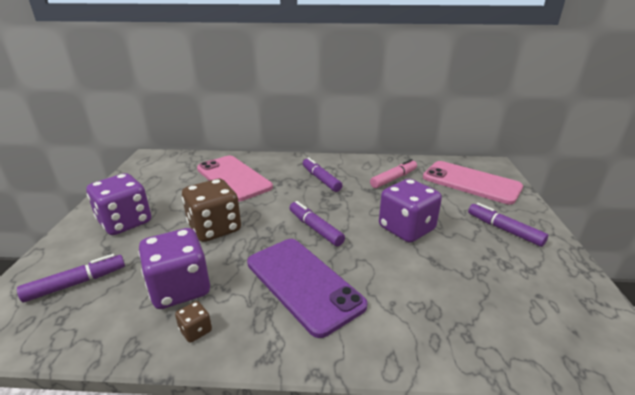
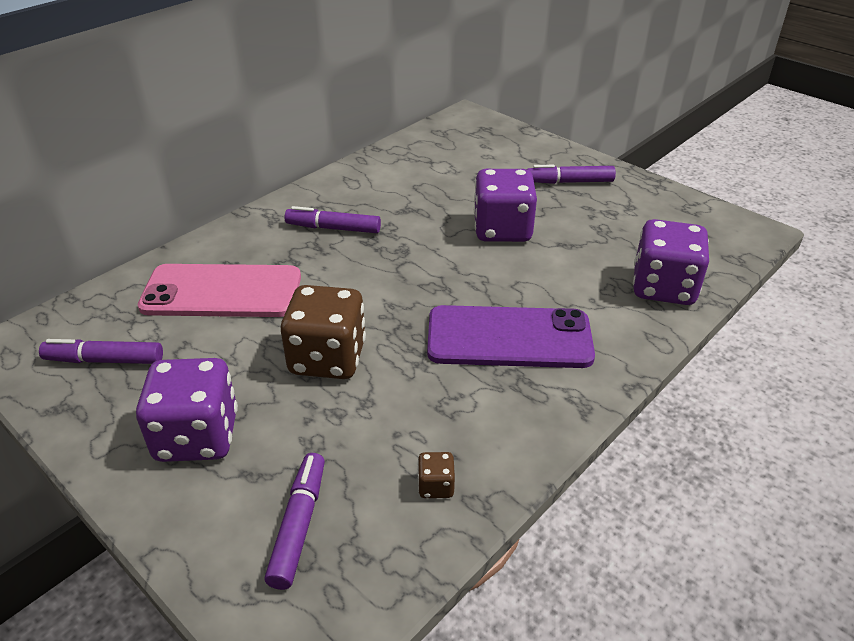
camera: 50 degrees left, 10 degrees up
(180, 288) = (417, 431): purple dice -> purple dice (663, 287)
(196, 330) = (501, 443): brown dice -> brown dice (436, 486)
(315, 228) = (428, 284): purple marker -> purple marker (104, 360)
(393, 179) = (406, 183): pink marker -> none
(471, 182) = (479, 147): pink phone -> none

